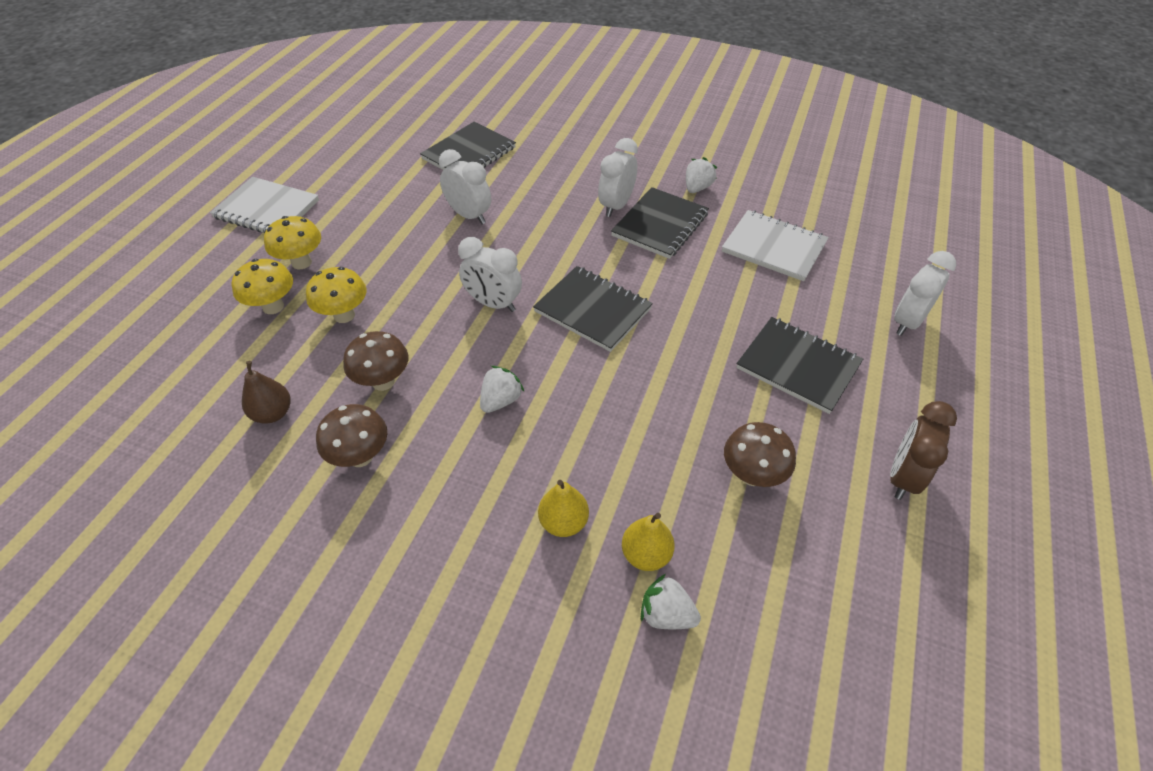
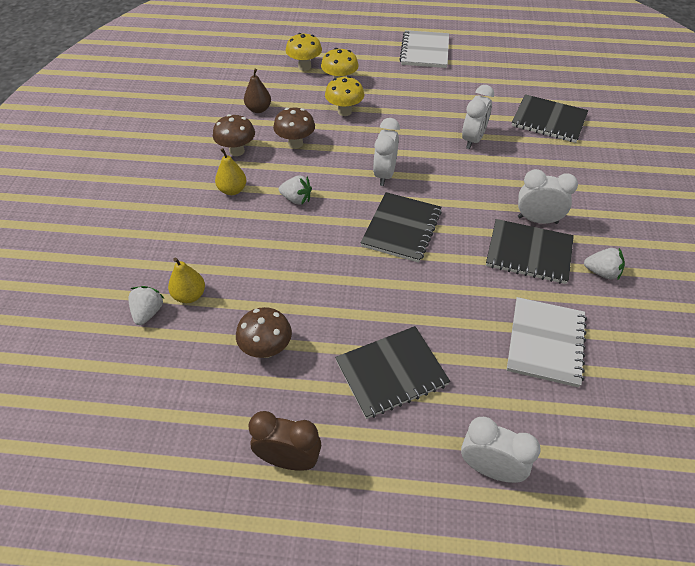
camera: 75 degrees right, 0 degrees up
(301, 262) = (383, 80): yellow mushroom -> yellow mushroom (304, 67)
(563, 522) = (207, 250): yellow pear -> yellow pear (232, 190)
(798, 366) = (391, 373): black notebook -> black notebook turned 45 degrees clockwise

